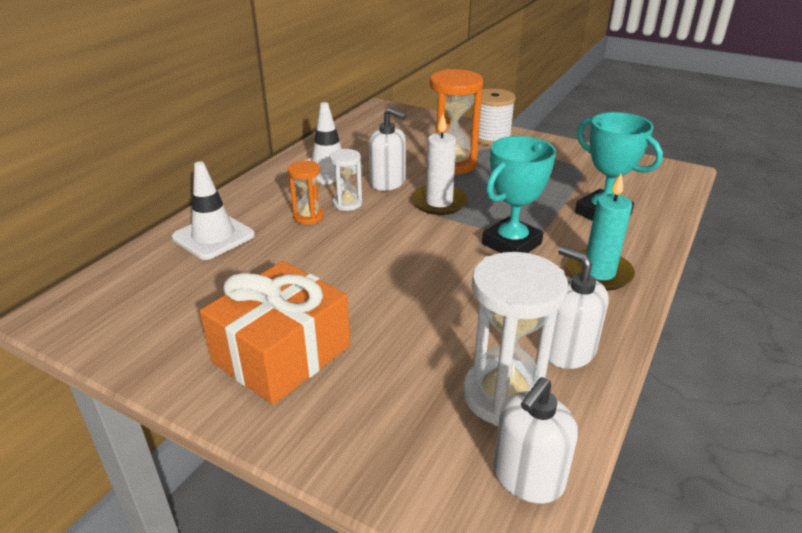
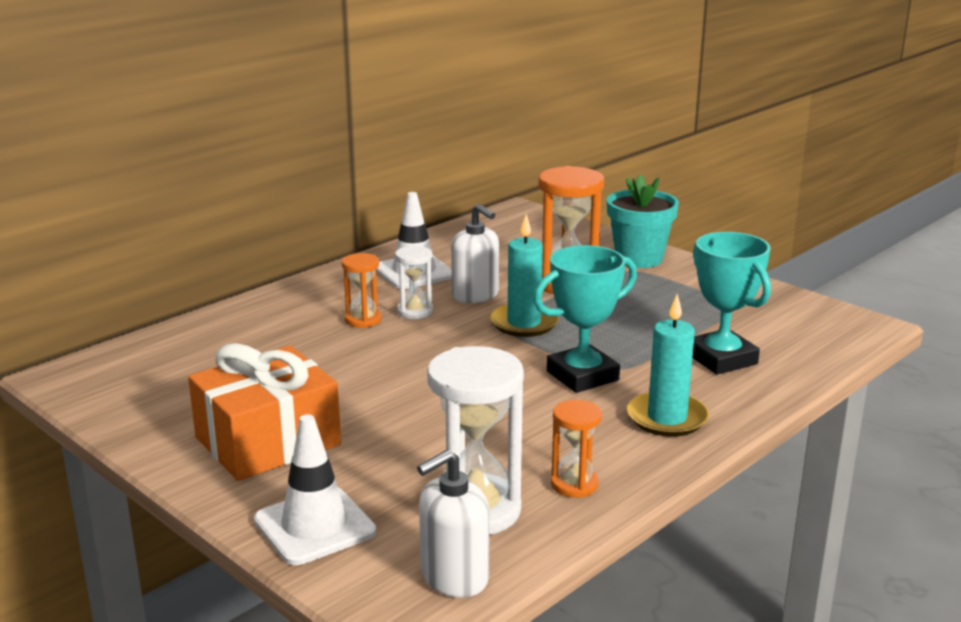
camera: 15 degrees right, 10 degrees down
(213, 236) = (249, 327): white traffic cone -> white traffic cone (314, 526)
(439, 202) = (524, 323): white candle -> turquoise candle
(491, 137) = (639, 258): white spool -> turquoise flower pot
(568, 351) = (574, 484): white soap dispenser -> orange hourglass

